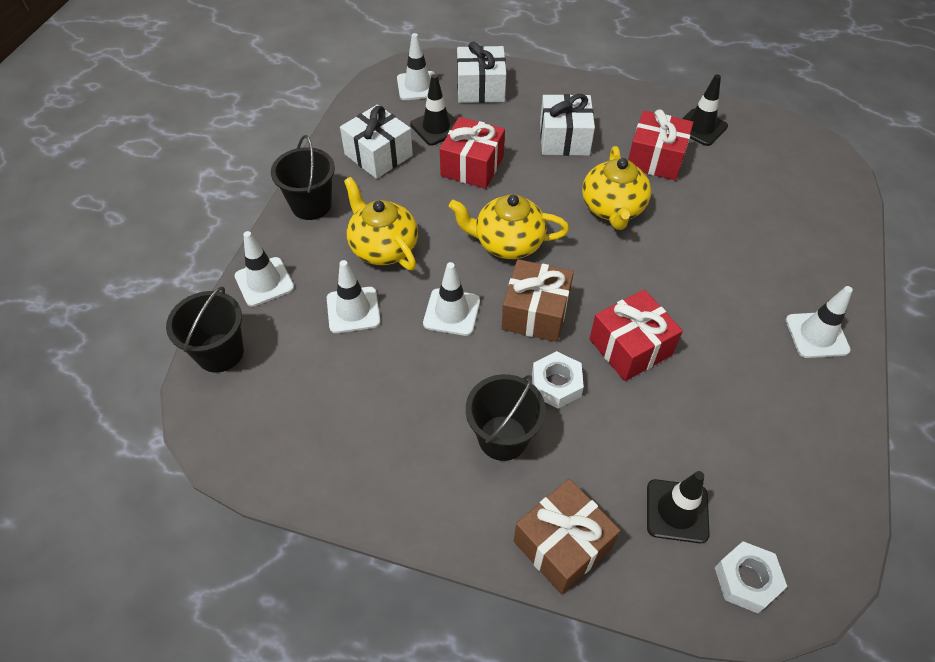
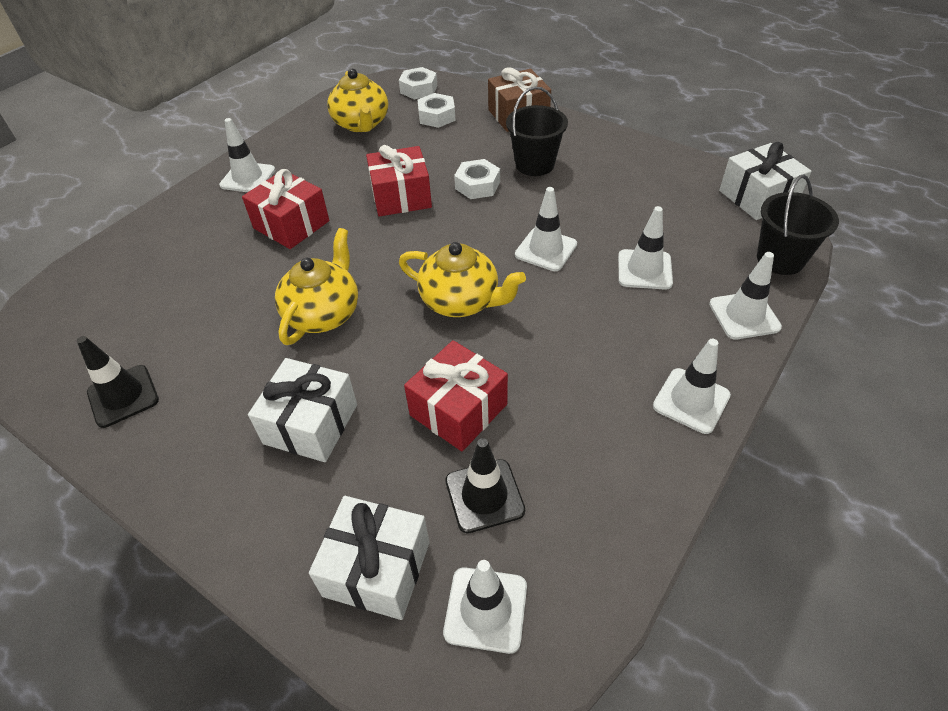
camera: 160 degrees left, 5 degrees down
(311, 205) = (691, 401): black bucket -> white traffic cone
(378, 155) = (587, 463): white gift -> white gift (757, 197)
(383, 247) = (603, 325): yellow teapot -> yellow teapot (361, 124)
(535, 313) = (467, 234): brown gift -> none
(655, 159) = (222, 363): red gift -> red gift (291, 224)
(677, 511) = (436, 116): black traffic cone -> white nut

